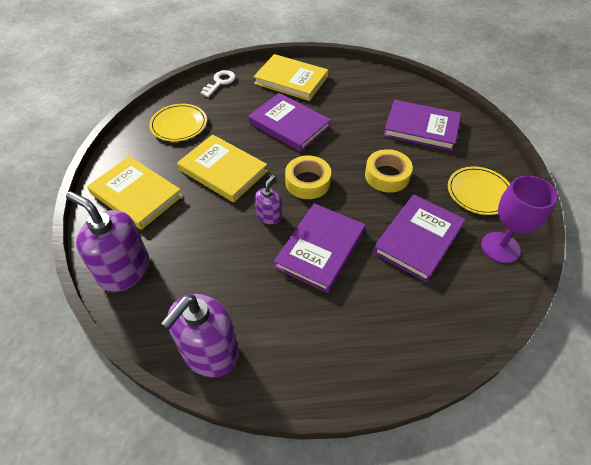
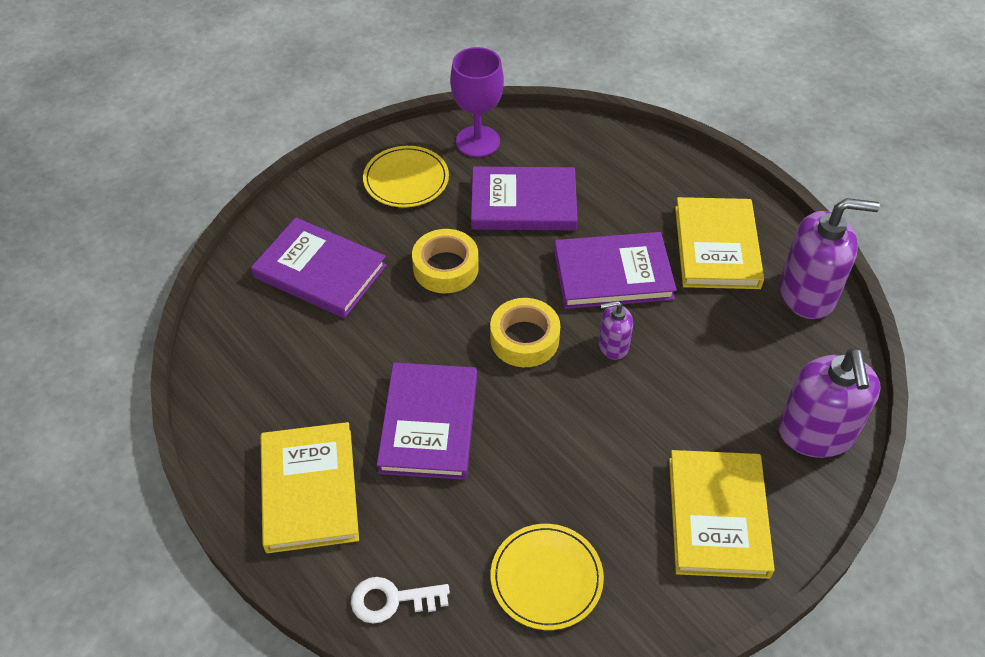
camera: 125 degrees left, 0 degrees up
(223, 170) = (586, 444): yellow book -> yellow book (716, 247)
(421, 128) = (320, 271): purple book -> purple book turned 45 degrees counterclockwise

